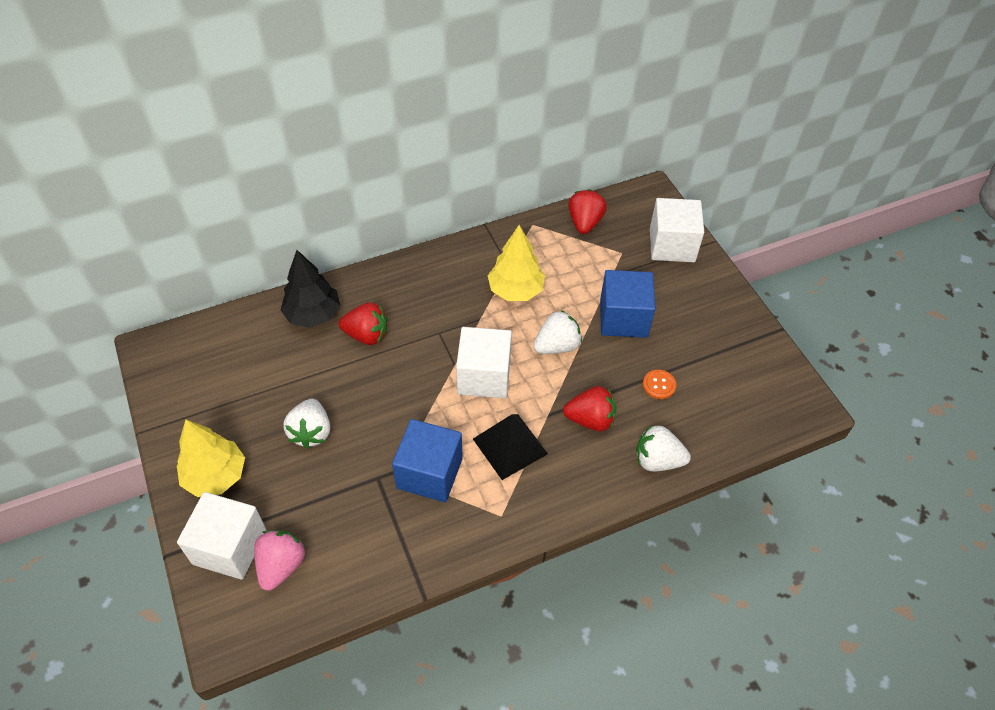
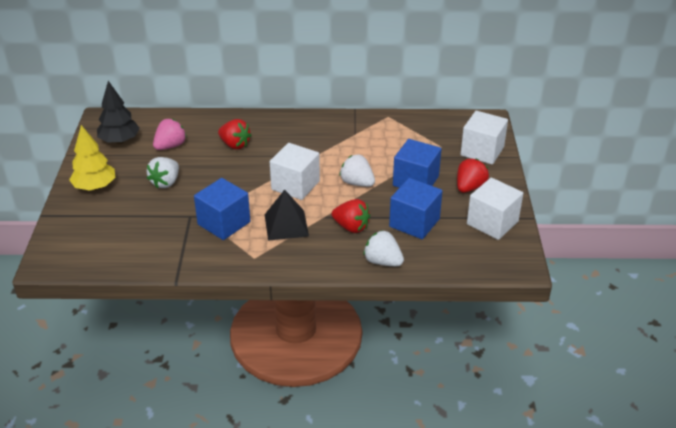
camera: 25 degrees right, 15 degrees down
(230, 547) = (79, 222): white cube -> white cube (492, 223)
(281, 565) = (102, 240): pink strawberry -> pink strawberry (170, 146)
(313, 315) = (209, 126): black tree -> black tree (120, 141)
(515, 290) = (350, 147): yellow tree -> none
(557, 346) = (357, 183): white strawberry -> white strawberry turned 135 degrees counterclockwise
(585, 223) = (426, 124): red strawberry -> red strawberry (469, 187)
(659, 385) = (414, 223): orange button -> blue cube

